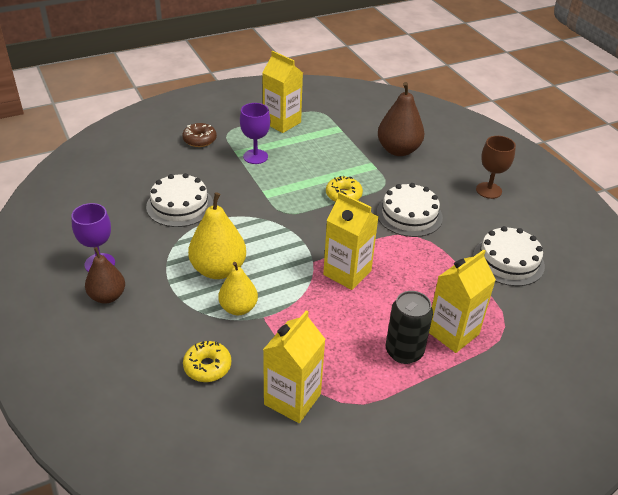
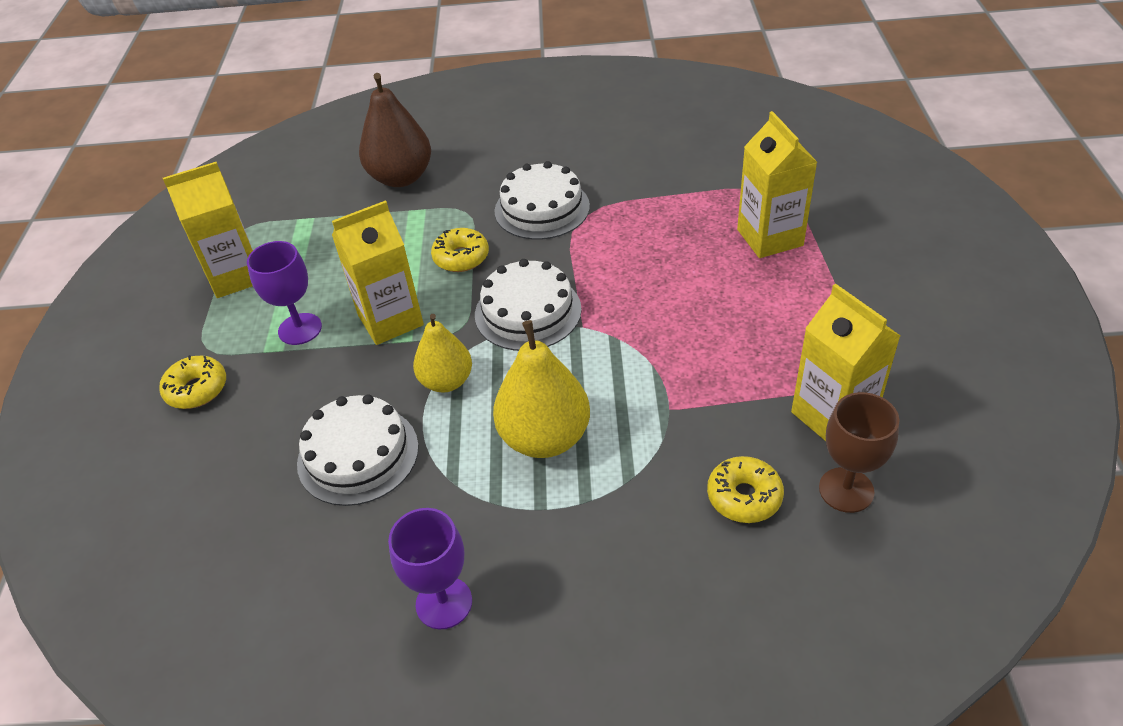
camera: 60 degrees left, 5 degrees up
(107, 296) = (534, 604): brown pear -> none
(199, 140) = (197, 389): brown donut -> yellow donut
(238, 308) = (639, 433): yellow pear -> yellow pear (446, 381)
(347, 273) = (622, 298): yellow carton -> yellow carton (390, 320)
(404, 351) = (786, 288): black can -> none
(488, 190) = (538, 129): brown goblet -> brown goblet (846, 490)
(508, 261) = (671, 156): white cake -> white cake (528, 312)

